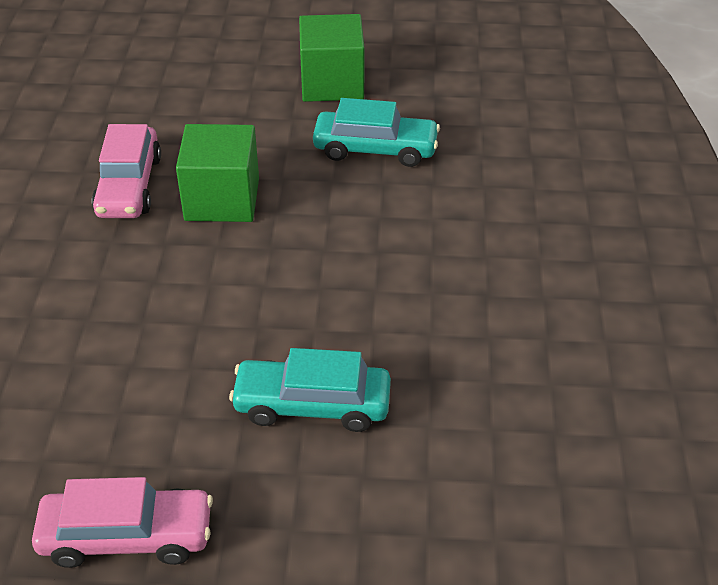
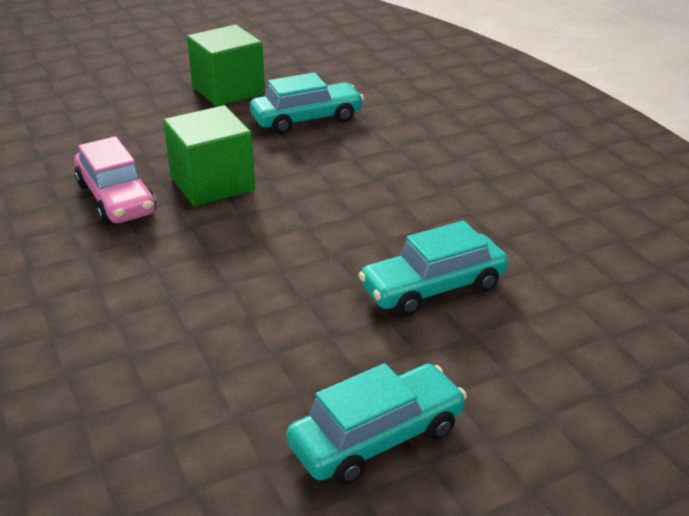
camera: 30 degrees left, 10 degrees down
(127, 536) = (377, 438): pink car -> turquoise car

